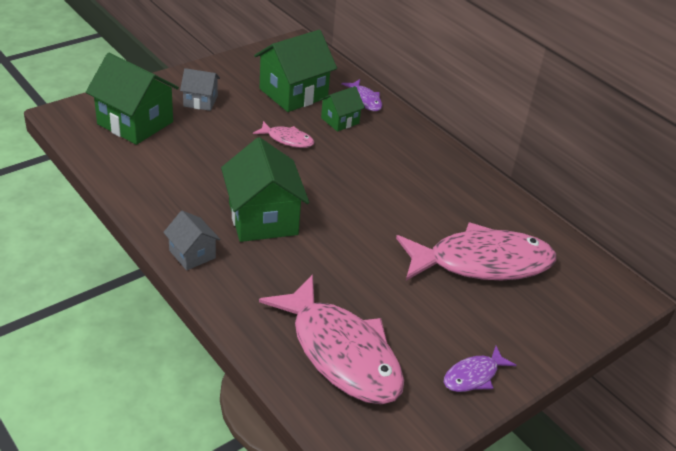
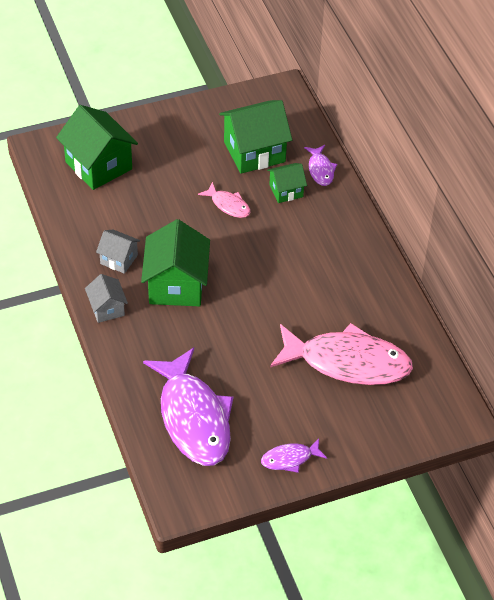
camera: 20 degrees right, 10 degrees up
(200, 101) = (164, 149): grey house -> grey house (119, 259)
(341, 353) = (193, 418): pink fish -> purple fish

